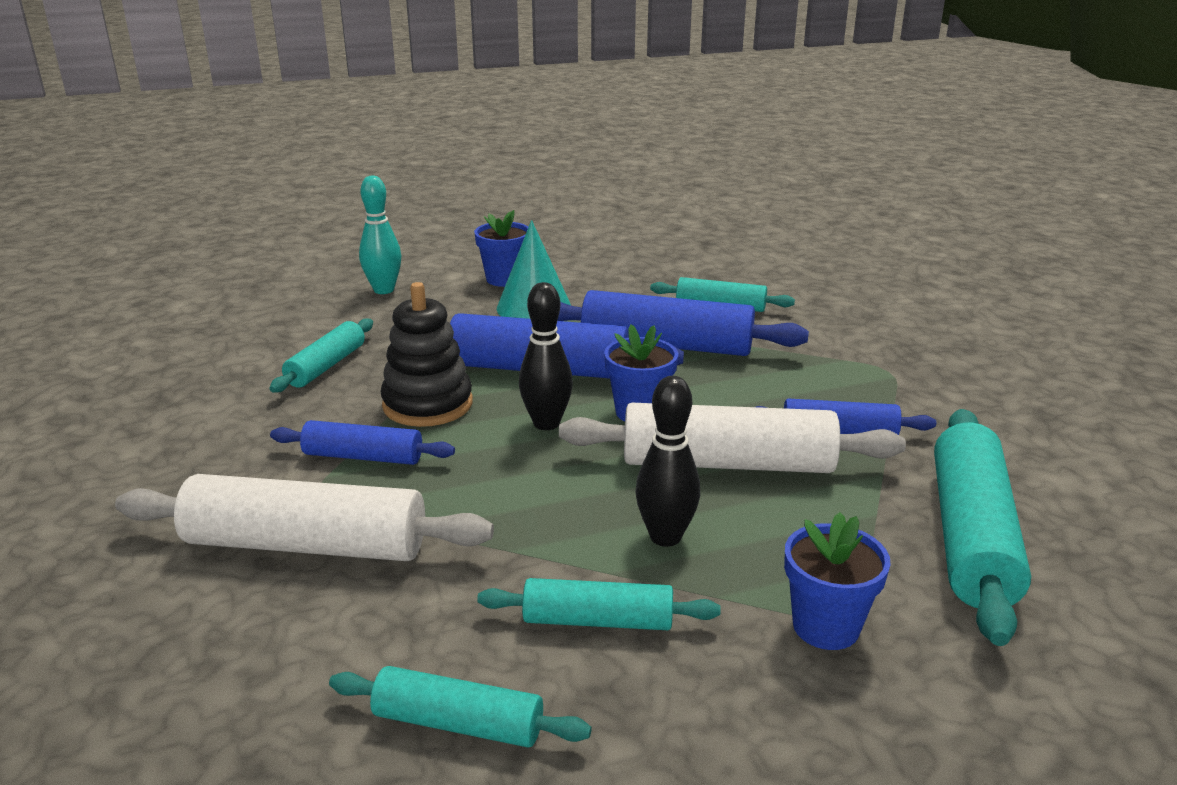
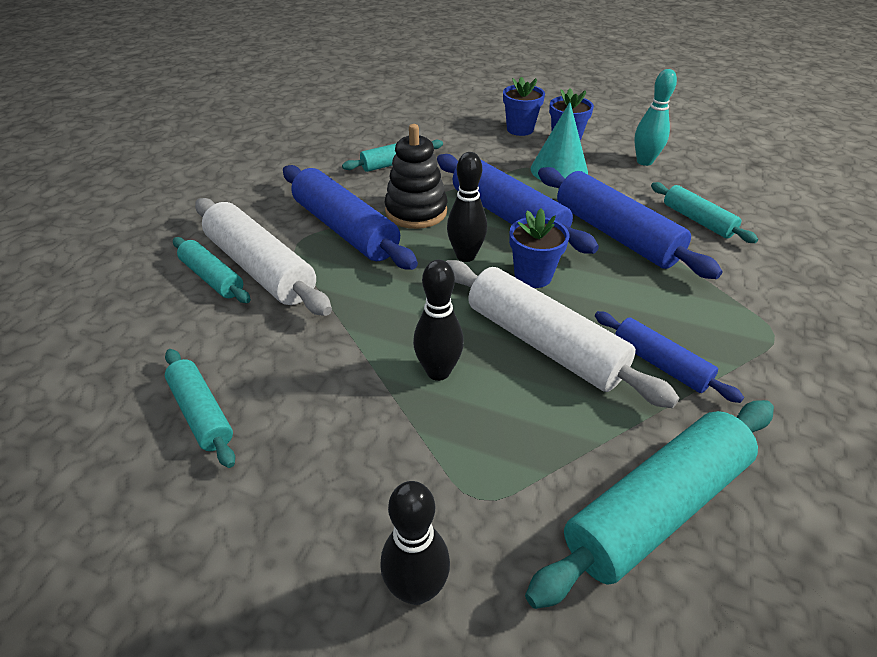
camera: 40 degrees right, 15 degrees up
(363, 456) = (346, 229): blue rolling pin -> blue rolling pin, size x1.76
(384, 290) = (483, 124): turquoise bowling pin -> turquoise bowling pin (644, 161)
(598, 620) = (334, 401): turquoise rolling pin -> turquoise rolling pin (213, 278)
(826, 626) = (455, 498): blue flower pot -> blue flower pot (520, 129)
(892, 713) = (416, 588): none -> black bowling pin

